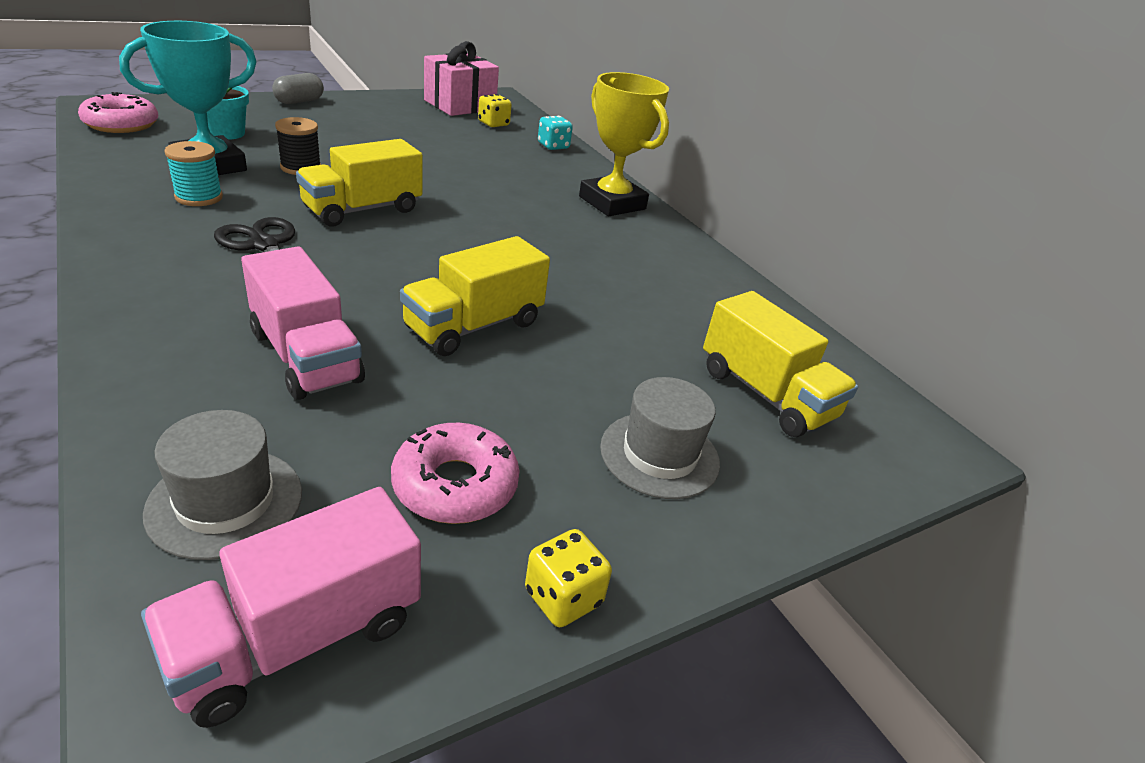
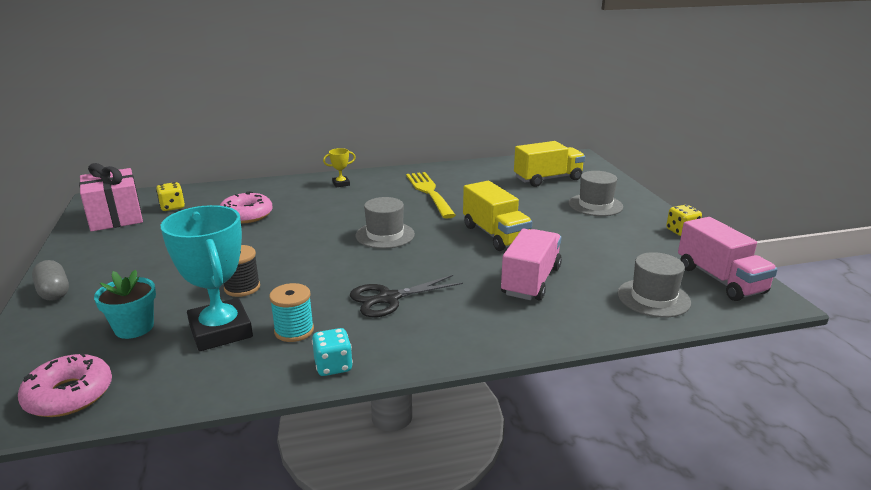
camera: 70 degrees left, 10 degrees down
(306, 356) = (531, 281): pink truck -> pink truck turned 45 degrees counterclockwise
(363, 210) = (334, 263): yellow truck -> none
(451, 237) = (385, 235): none -> grey hat
(455, 485) = (626, 247): pink donut -> pink donut (246, 215)
(553, 146) = (233, 190): turquoise dice -> turquoise dice (333, 366)
(612, 203) = (341, 184): yellow trophy -> yellow trophy, size x0.43
(618, 268) = (430, 193): none -> yellow fork

